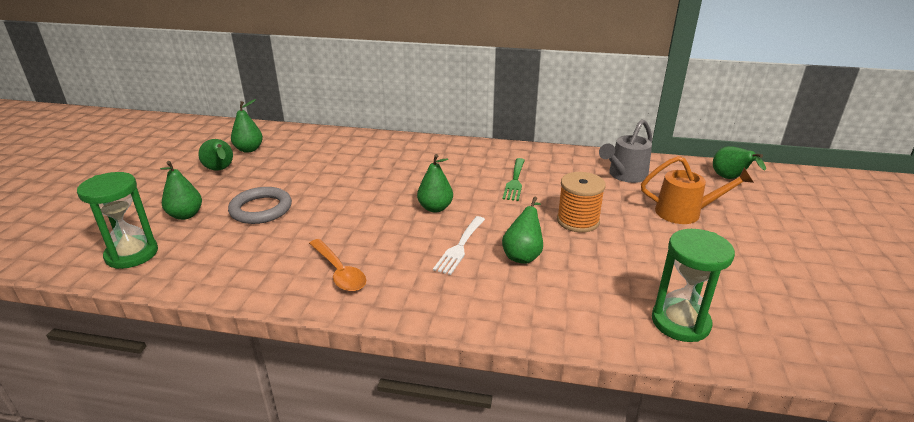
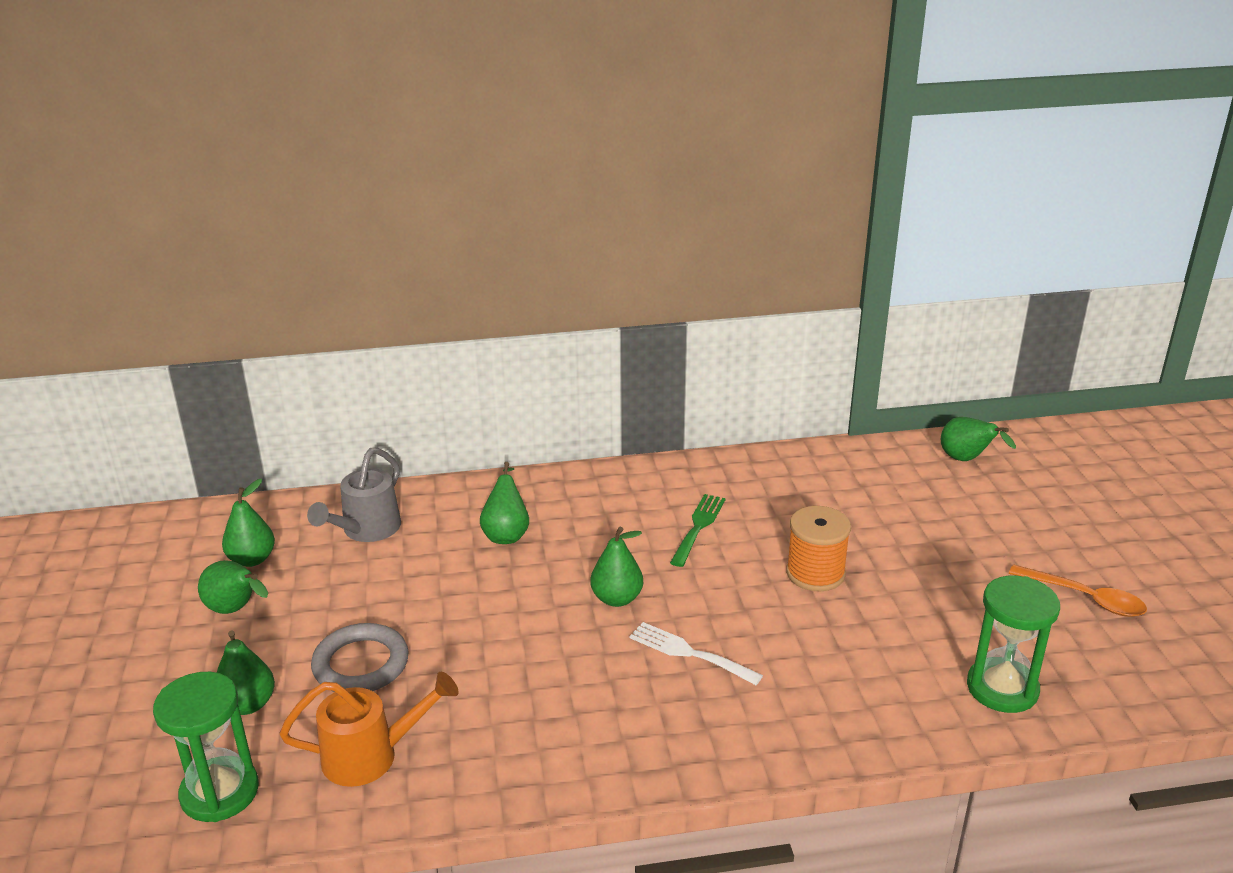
camera: 20 degrees left, 0 degrees up
(339, 272) = (553, 735): orange spoon -> orange spoon (1085, 598)
(460, 247) = (689, 653): white fork -> white fork turned 120 degrees clockwise
(515, 181) = (698, 527): green fork -> green fork turned 150 degrees counterclockwise
(523, 255) = (776, 643): green pear -> green pear (506, 534)
(624, 175) = (836, 484): grey watering can -> grey watering can (366, 530)
(685, 213) = (937, 528): orange watering can -> orange watering can (371, 756)

